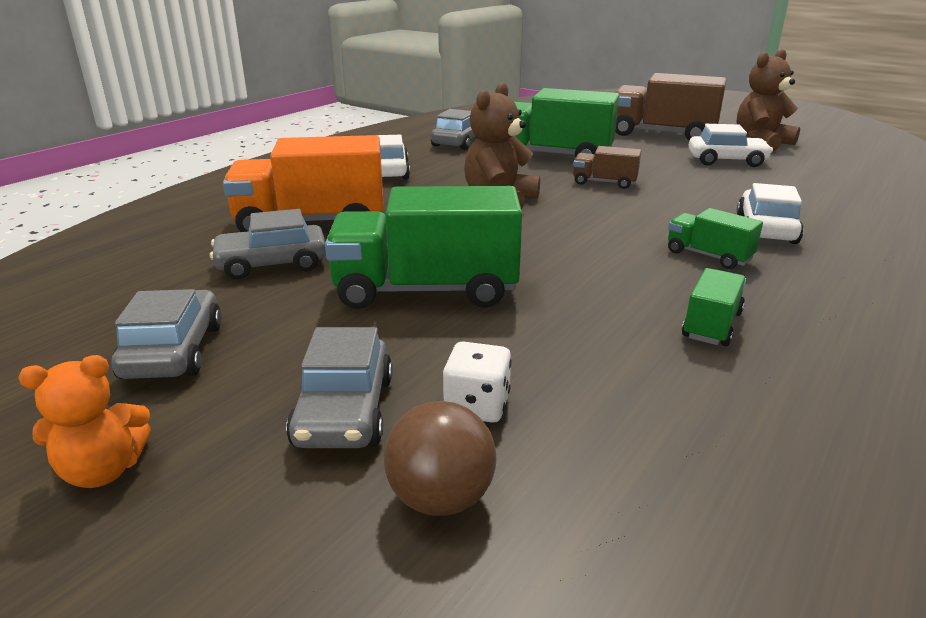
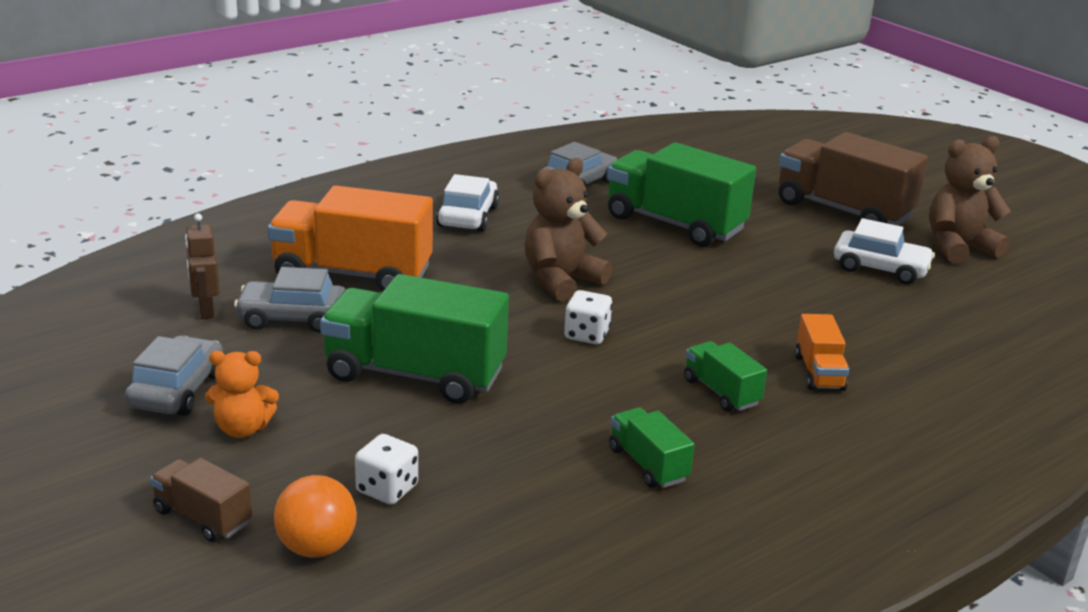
camera: 15 degrees right, 0 degrees up
(103, 470) = (100, 475): orange teddy bear -> orange teddy bear (242, 429)
(176, 272) = (206, 310): none -> brown robot
(344, 411) = (284, 470): grey car -> none
(441, 498) = (316, 547): brown ball -> orange ball
(555, 234) = (586, 335): none -> white dice
(604, 183) = (699, 276): brown truck -> brown truck (203, 517)
(711, 325) = (648, 464): green truck -> green truck turned 75 degrees counterclockwise
(765, 229) = (819, 372): white car -> orange truck

